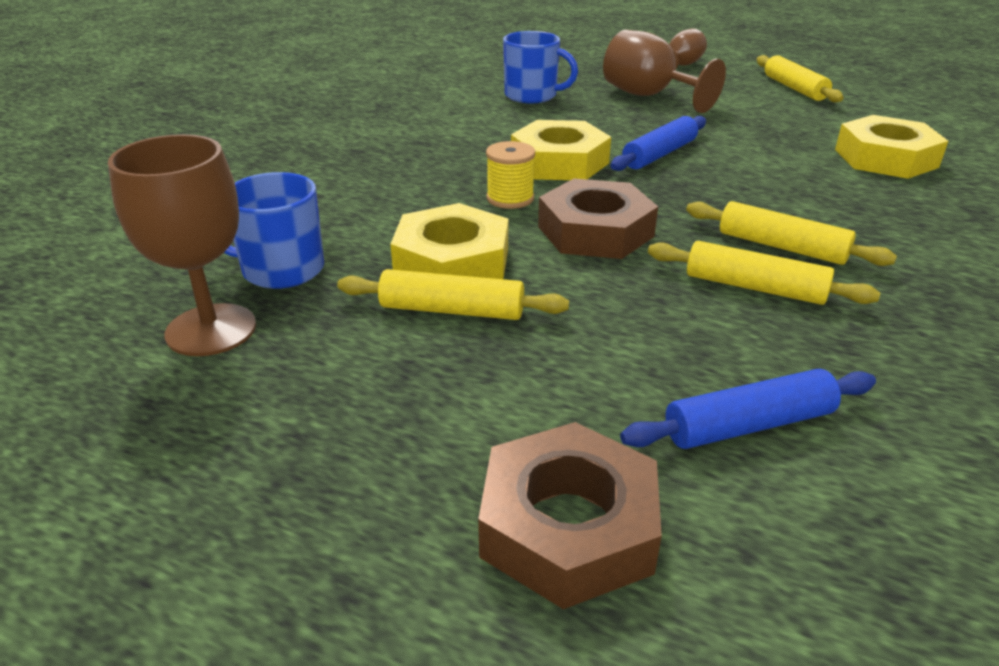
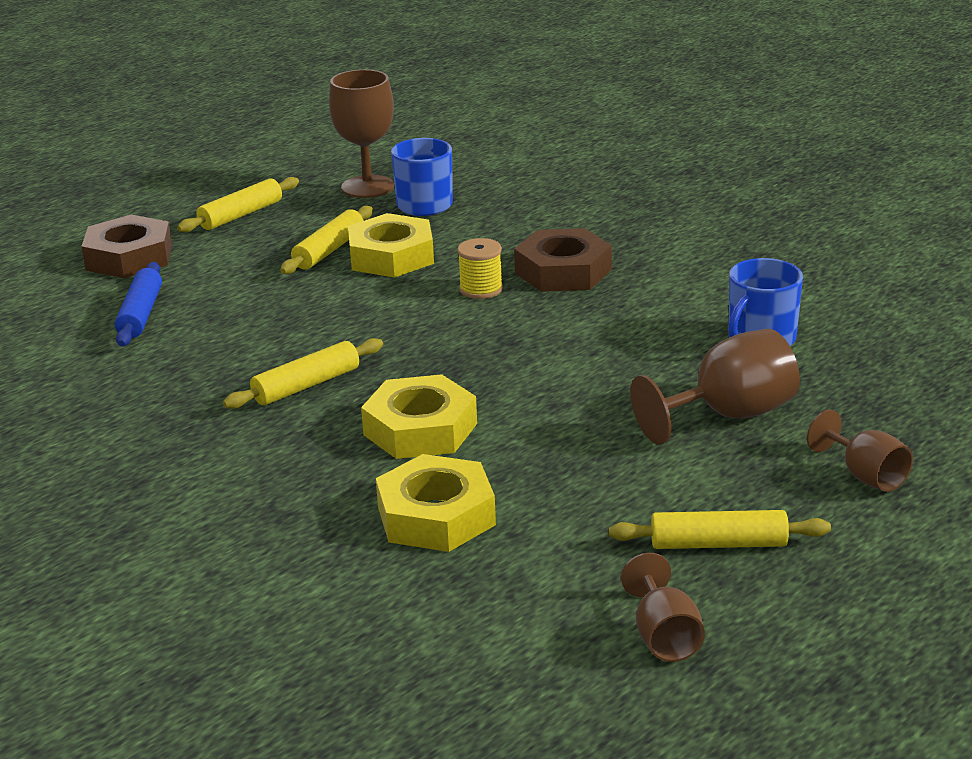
camera: 110 degrees right, 5 degrees down
(559, 162) = (546, 323): yellow nut -> yellow nut (420, 429)
(595, 231) = (395, 314): brown nut -> brown nut (563, 271)
(659, 154) = (533, 378): blue rolling pin -> none
(754, 287) = (262, 356): yellow rolling pin -> yellow rolling pin (241, 215)
(895, 92) = (664, 637): none -> brown goblet

